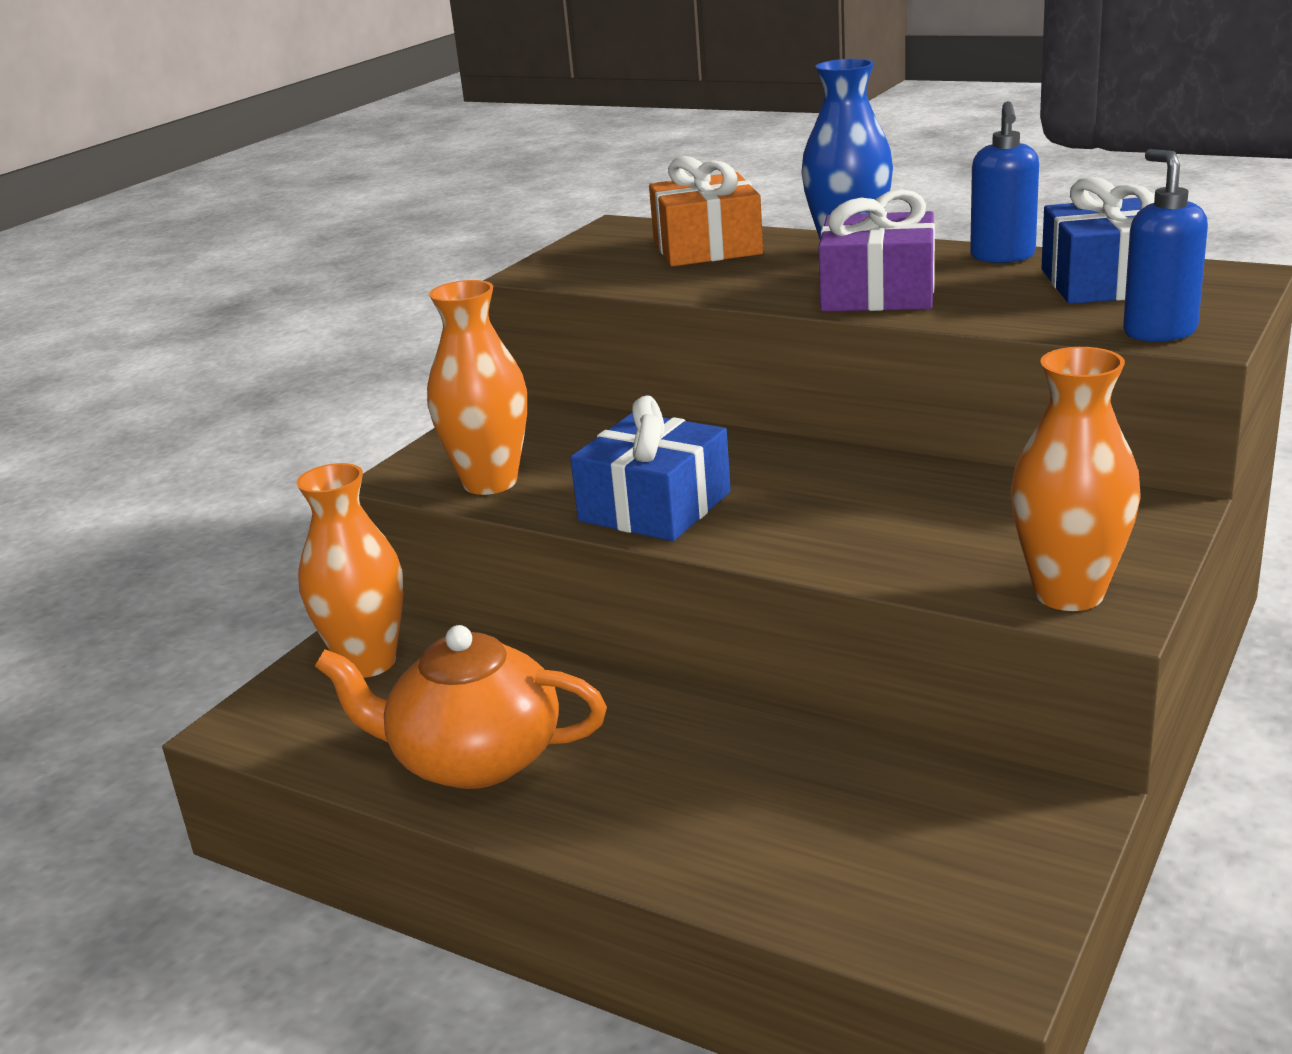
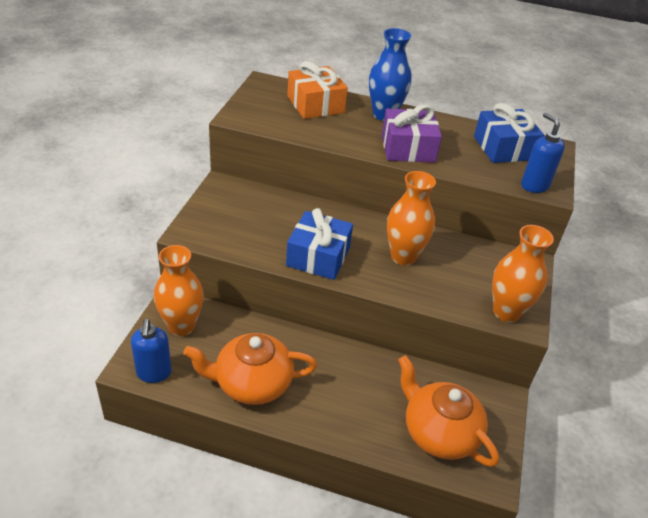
camera: 20 degrees left, 15 degrees up
(490, 482) = (234, 238): orange vase -> orange vase (403, 256)
(880, 866) = (439, 432): none -> orange teapot
(1002, 257) = (454, 125): blue soap dispenser -> blue soap dispenser (154, 373)

